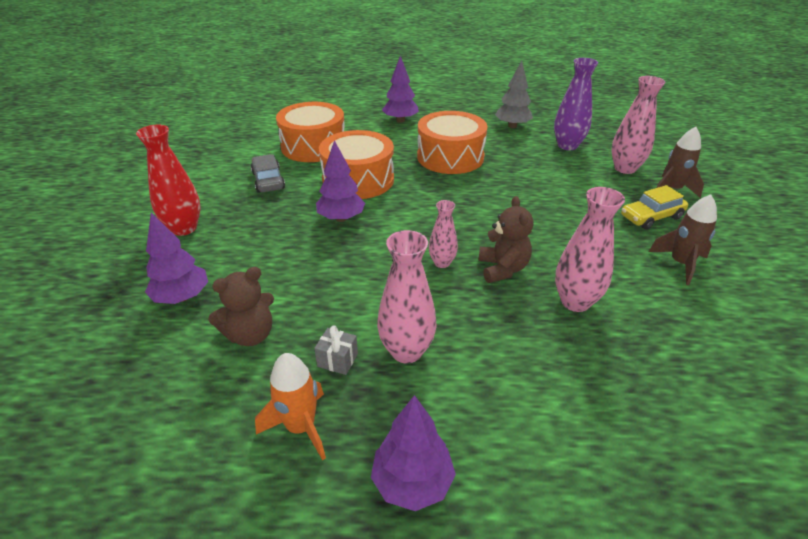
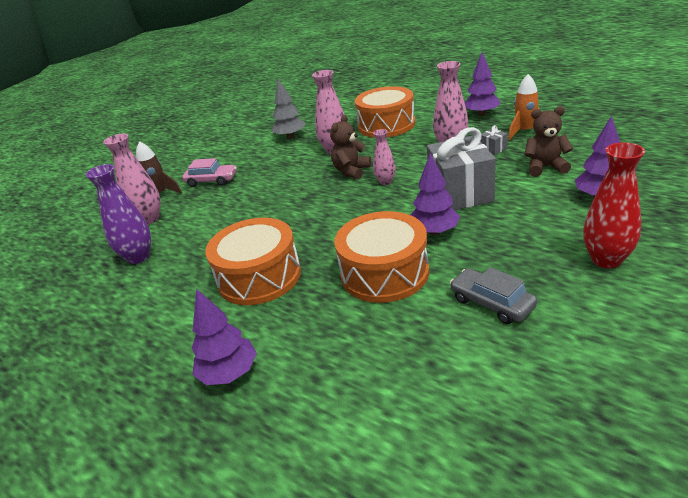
camera: 140 degrees left, 5 degrees down
(268, 180) = (492, 303): grey car -> grey car turned 120 degrees clockwise
(313, 146) = (399, 354): orange drum -> orange drum (386, 125)
(341, 266) = (460, 194): none -> grey gift
(512, 126) = (130, 305): grey tree -> grey tree (290, 137)
(651, 217) = (212, 181): yellow car -> pink car
(680, 264) = (251, 155): brown rocket -> none

